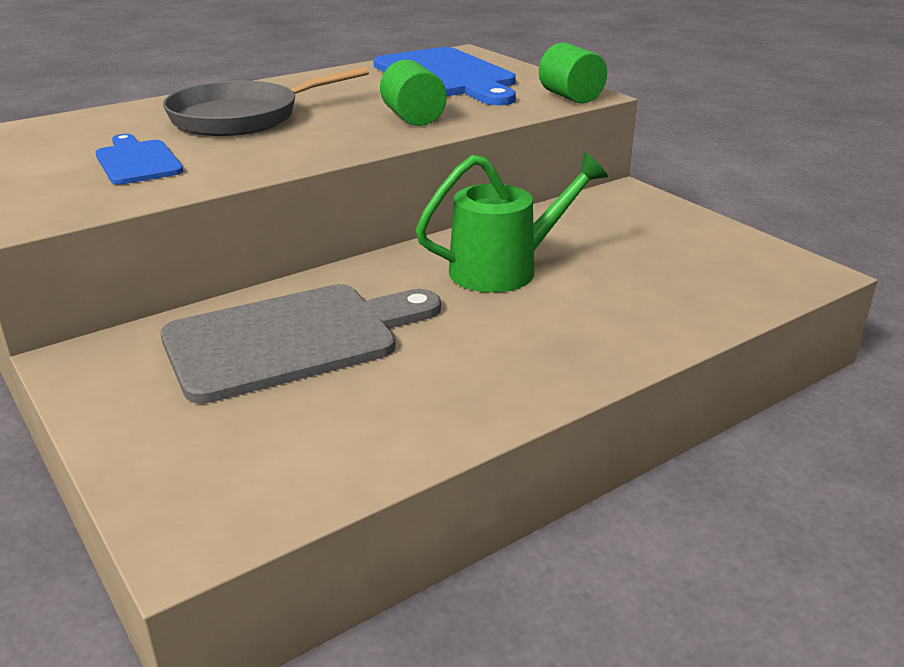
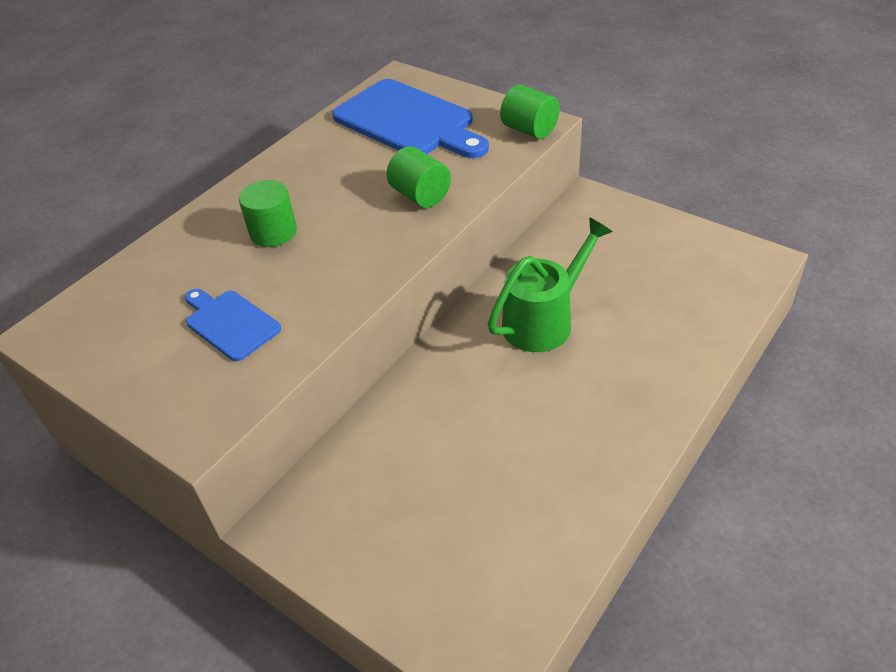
camera: 15 degrees left, 15 degrees up
(242, 117) = (273, 232): grey pan -> green cylinder
(292, 339) = (431, 449): grey cutting board -> none

